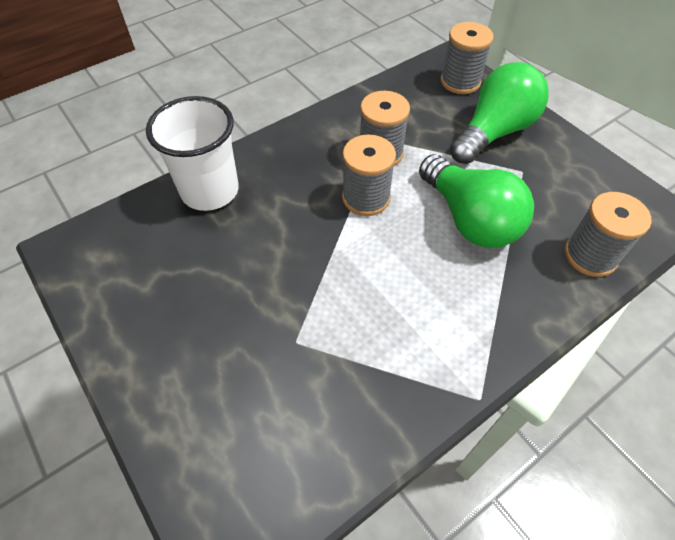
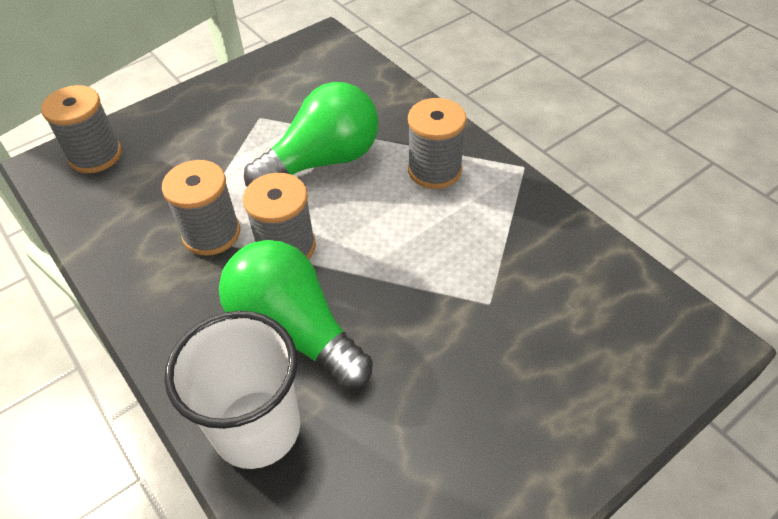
camera: 90 degrees left, 5 degrees down
(494, 132) = (194, 133): green light bulb -> green light bulb (294, 330)
(590, 255) = (369, 86): grey spool -> grey spool (434, 170)

